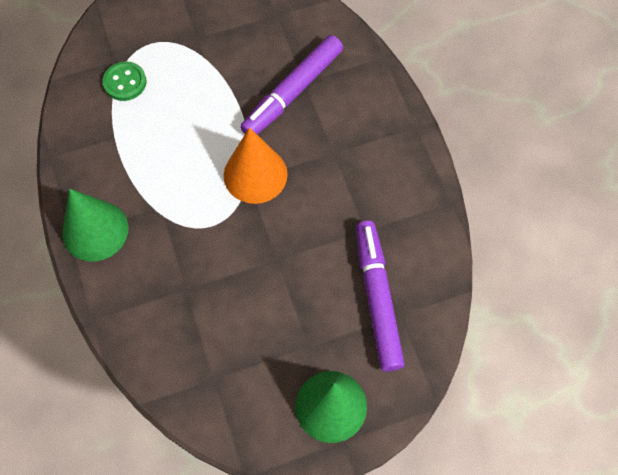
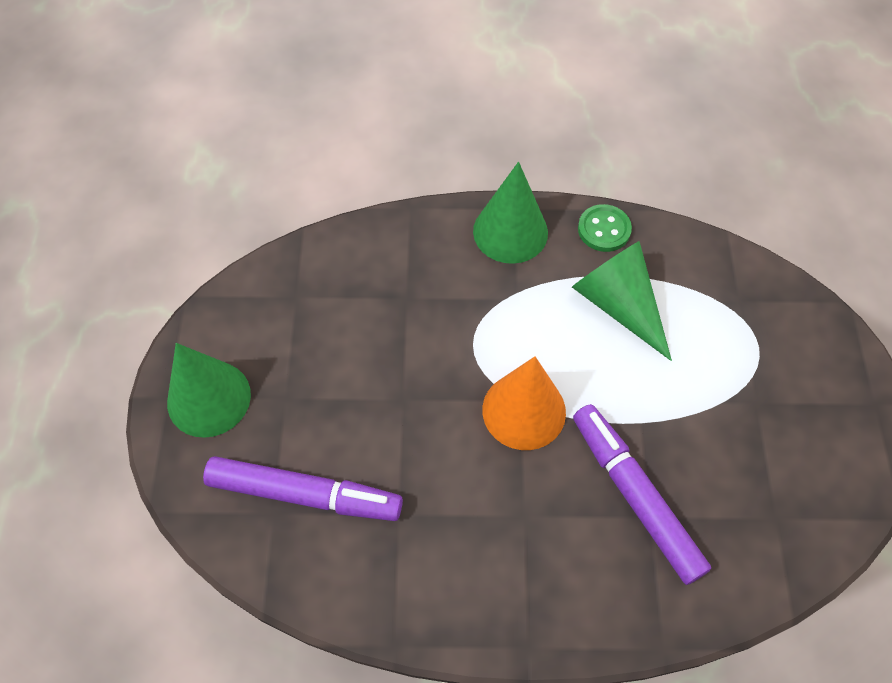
camera: 110 degrees right, 5 degrees down
(125, 82) = (703, 304): green button -> green button (604, 229)
(143, 136) = (618, 304): none -> green cone

